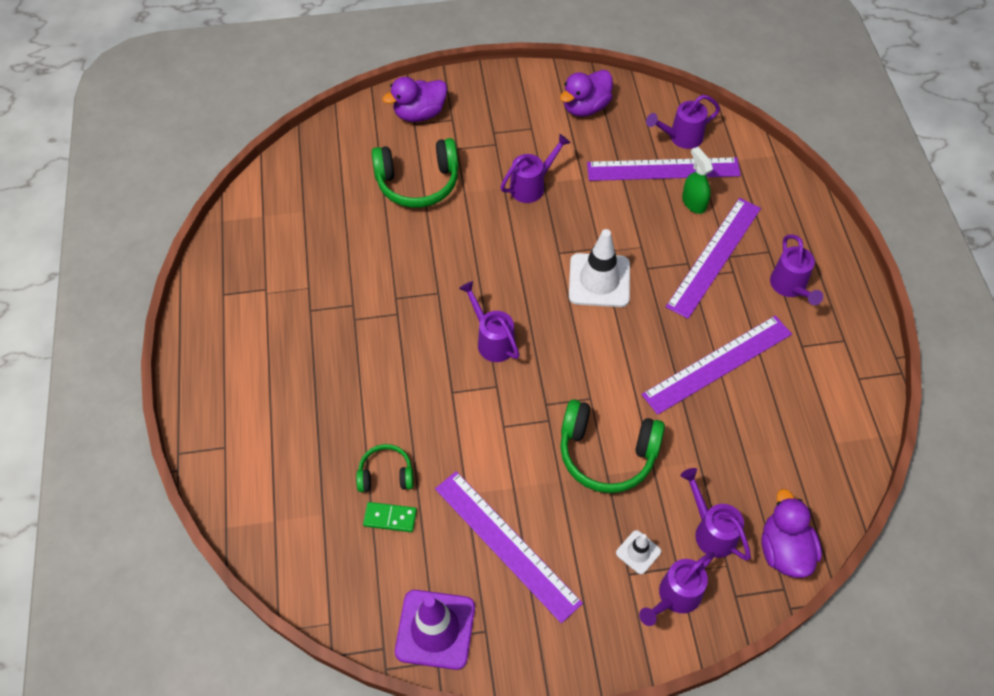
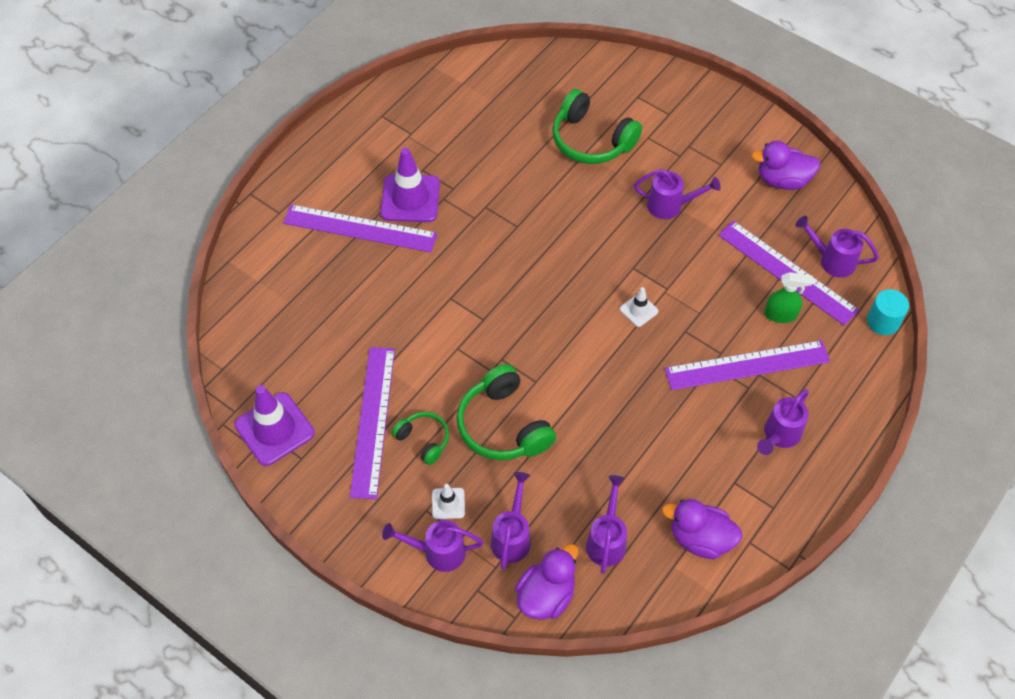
camera: 45 degrees right, 0 degrees up
(327, 341) = (410, 198): none -> purple traffic cone
(386, 474) = (351, 312): green headphones -> green headphones (423, 440)
(390, 518) = (324, 340): green domino -> none
(419, 113) = (650, 92): purple duck -> purple duck (700, 538)
(492, 341) = (515, 288): purple watering can -> purple watering can (606, 540)
(599, 280) = (638, 310): white traffic cone -> white traffic cone, size x0.50
(693, 202) = (780, 315): green spray bottle -> green spray bottle turned 75 degrees clockwise
(717, 364) = (654, 438): purple ruler -> purple ruler (360, 228)
(759, 153) = (883, 321): none -> turquoise cylinder

